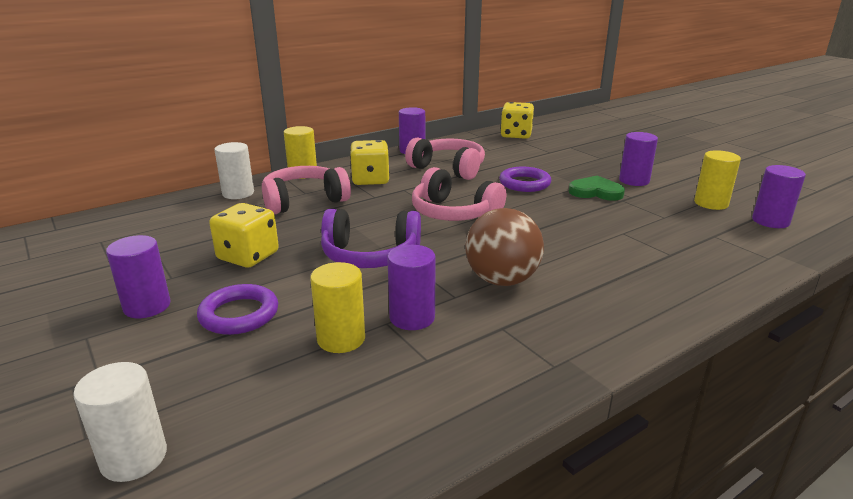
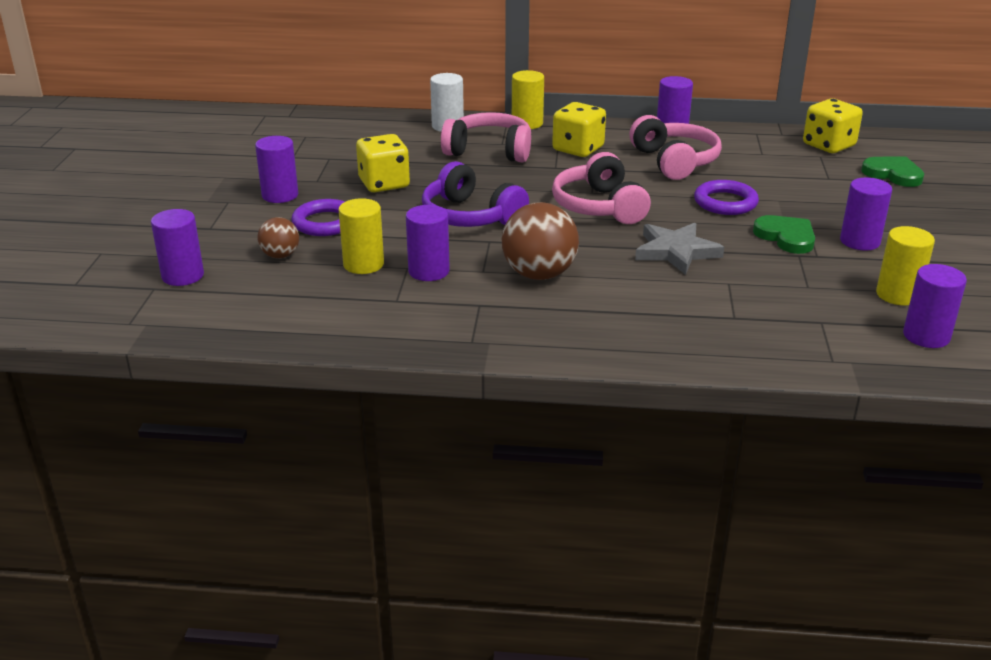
camera: 40 degrees right, 5 degrees up
(134, 458) = (183, 276): white cylinder -> purple cylinder
(235, 370) = (280, 255): none -> brown ball
(556, 225) = (676, 252): none -> grey star
(576, 140) = (893, 174): none -> green heart

